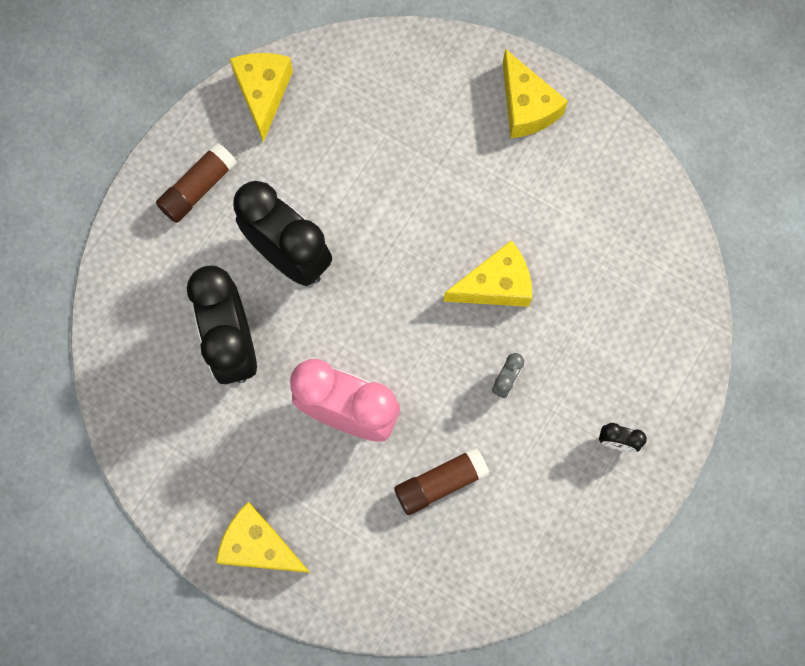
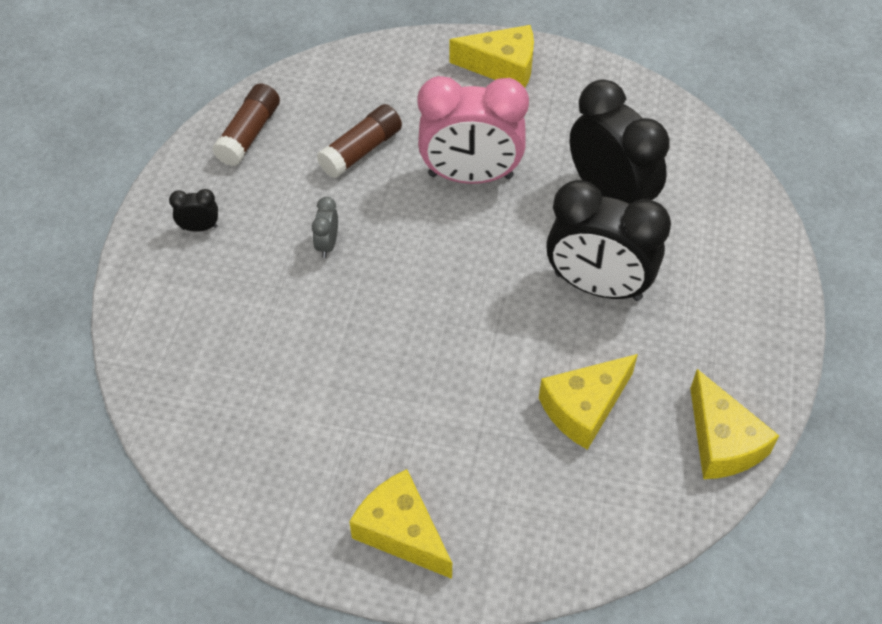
camera: 160 degrees right, 20 degrees down
(198, 188) = (730, 320): brown glue stick -> brown glue stick (249, 134)
(495, 285) = (368, 326): yellow cheese -> yellow cheese (584, 408)

